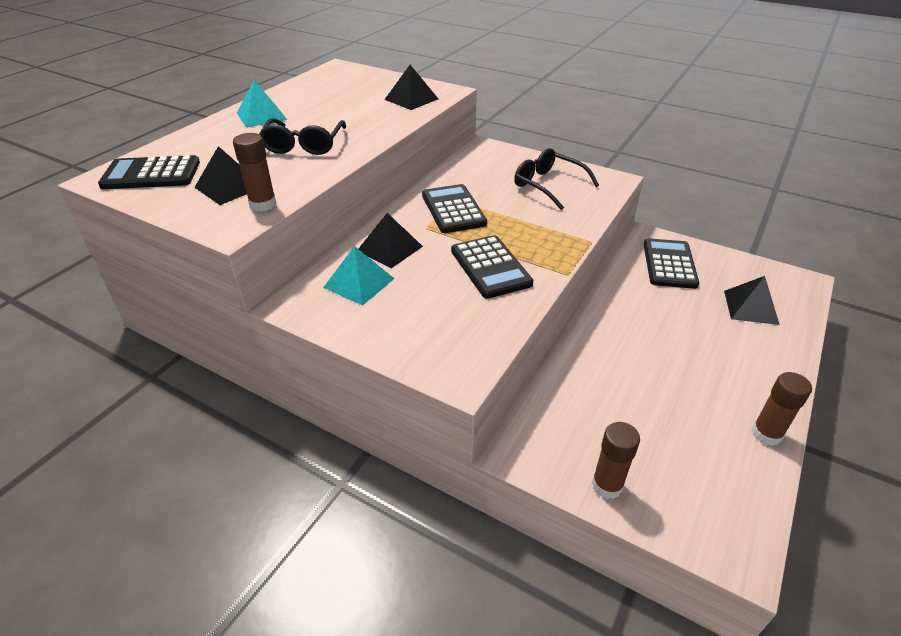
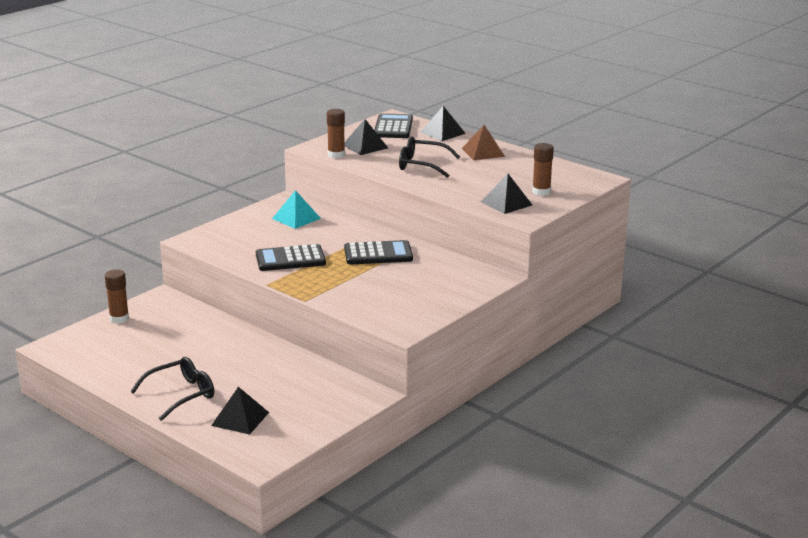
camera: 100 degrees right, 15 degrees down
(261, 116) = (483, 152): turquoise pyramid -> brown pyramid
(389, 248) = (332, 229): black pyramid -> black pyramid (442, 133)
(548, 185) = (404, 297): black glasses -> black glasses (181, 394)
(669, 264) = (321, 395): black calculator -> none
(766, 434) = (114, 381): brown glue stick -> brown glue stick (541, 192)

